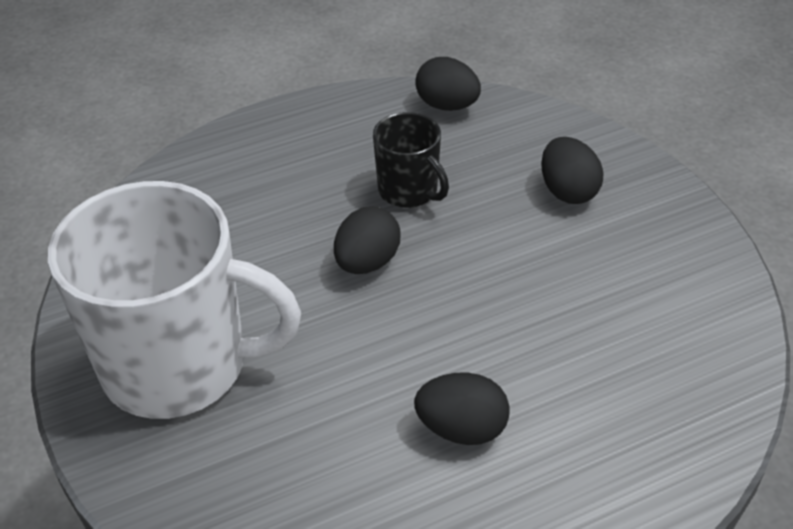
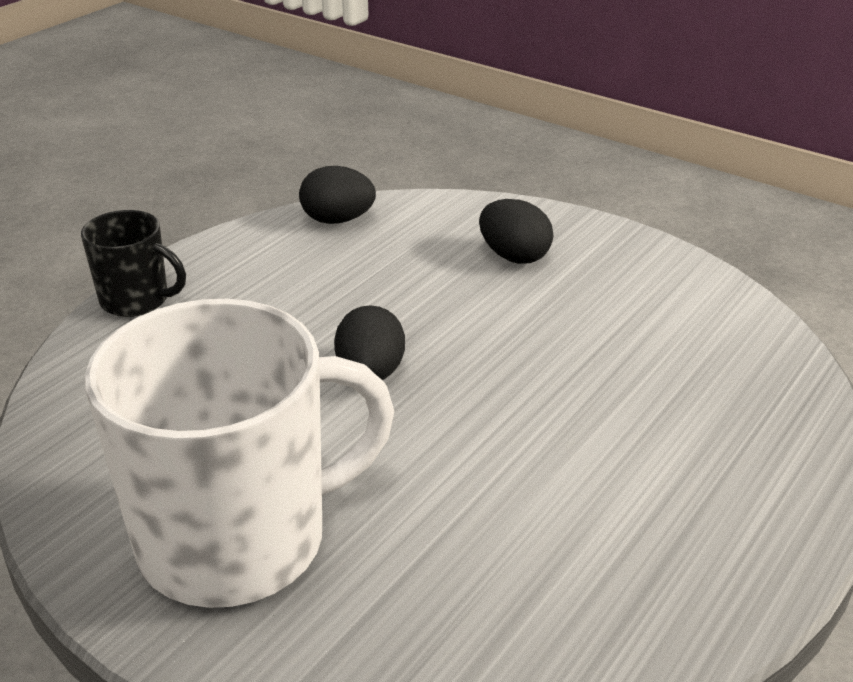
camera: 30 degrees left, 10 degrees down
(409, 191) = (361, 300): black mug -> black mug (136, 300)
(461, 429) = (590, 482): black egg -> none

